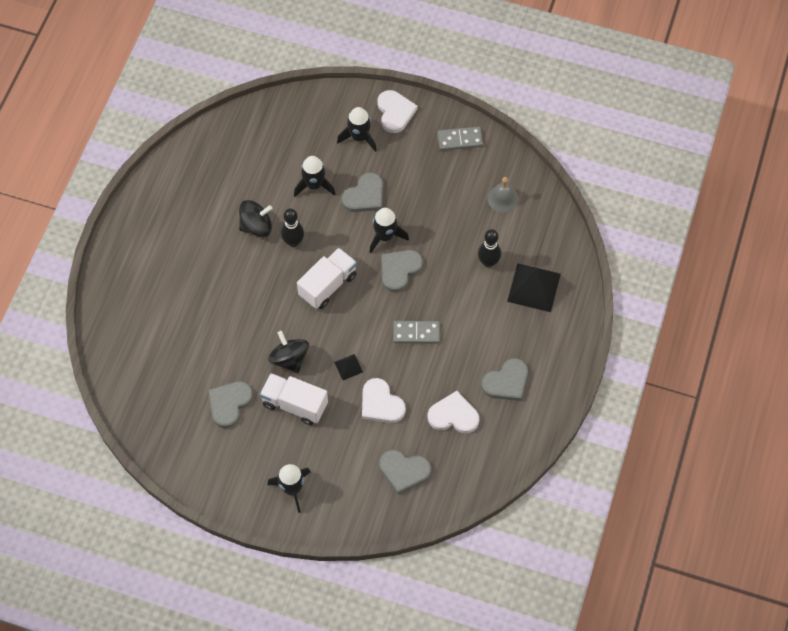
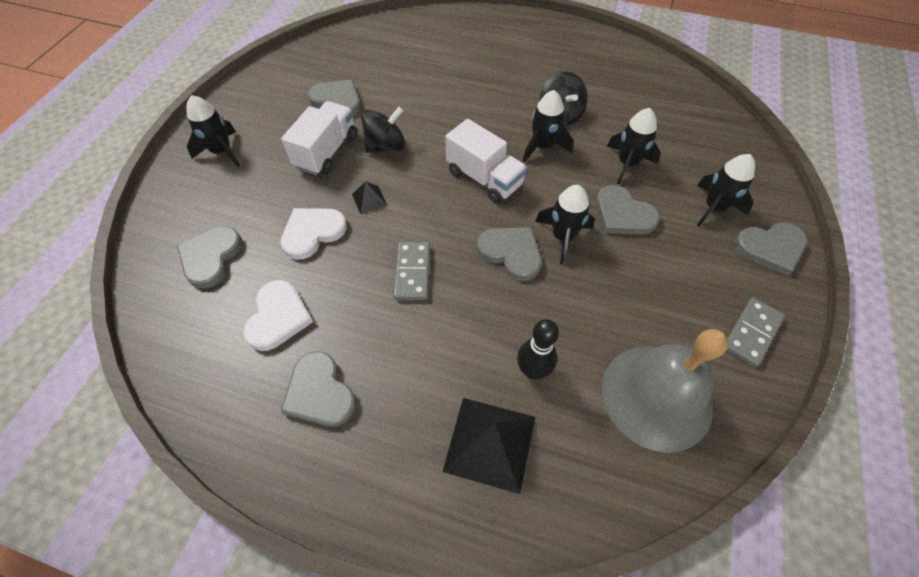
camera: 90 degrees right, 5 degrees down
(293, 242) = (543, 146): black bowling pin -> black rocket
(395, 112) = (770, 248): white heart -> grey heart
(460, 140) = (751, 333): grey domino -> grey domino turned 45 degrees clockwise
(502, 198) = (656, 396): grey bell -> grey bell, size x2.08

